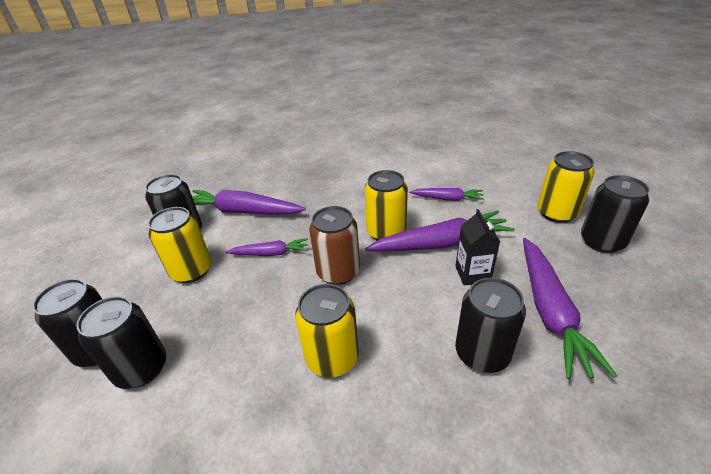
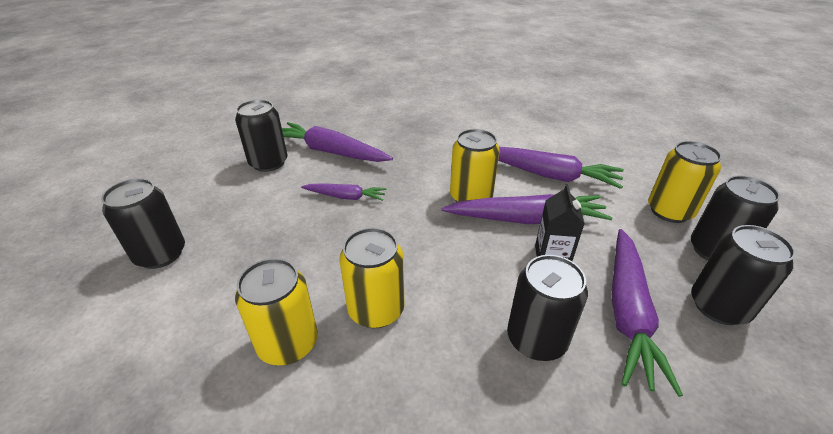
camera: 10 degrees right, 0 degrees up
(141, 369) = (191, 280): black can -> black can (718, 306)
(191, 271) = (265, 199): yellow can -> yellow can (288, 343)
(338, 272) = (408, 227): brown can -> none
(447, 199) = (548, 175): purple carrot -> purple carrot, size x1.78

